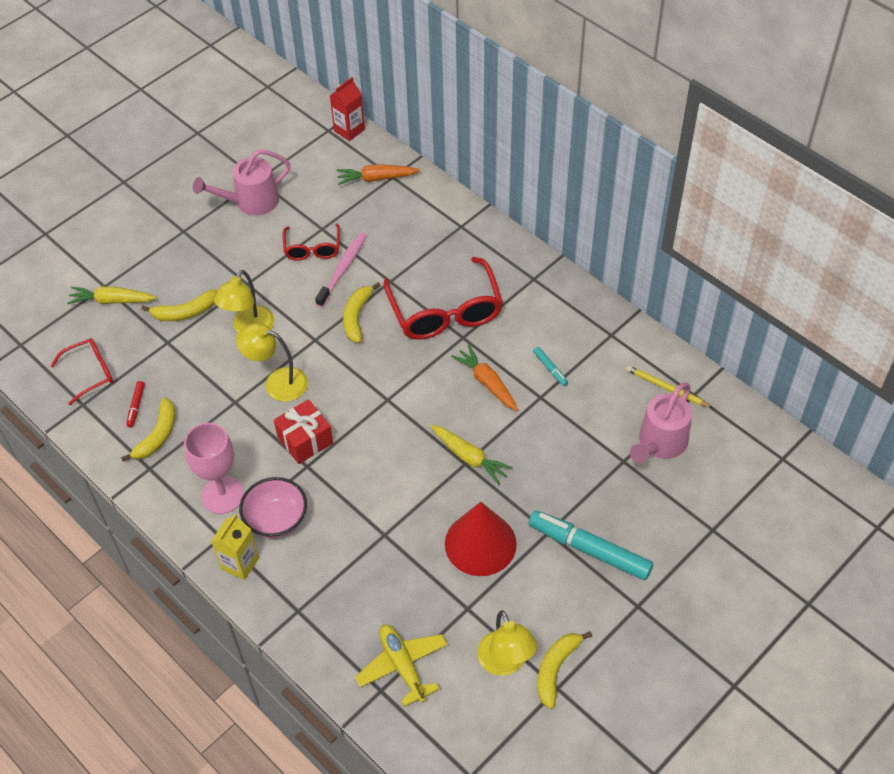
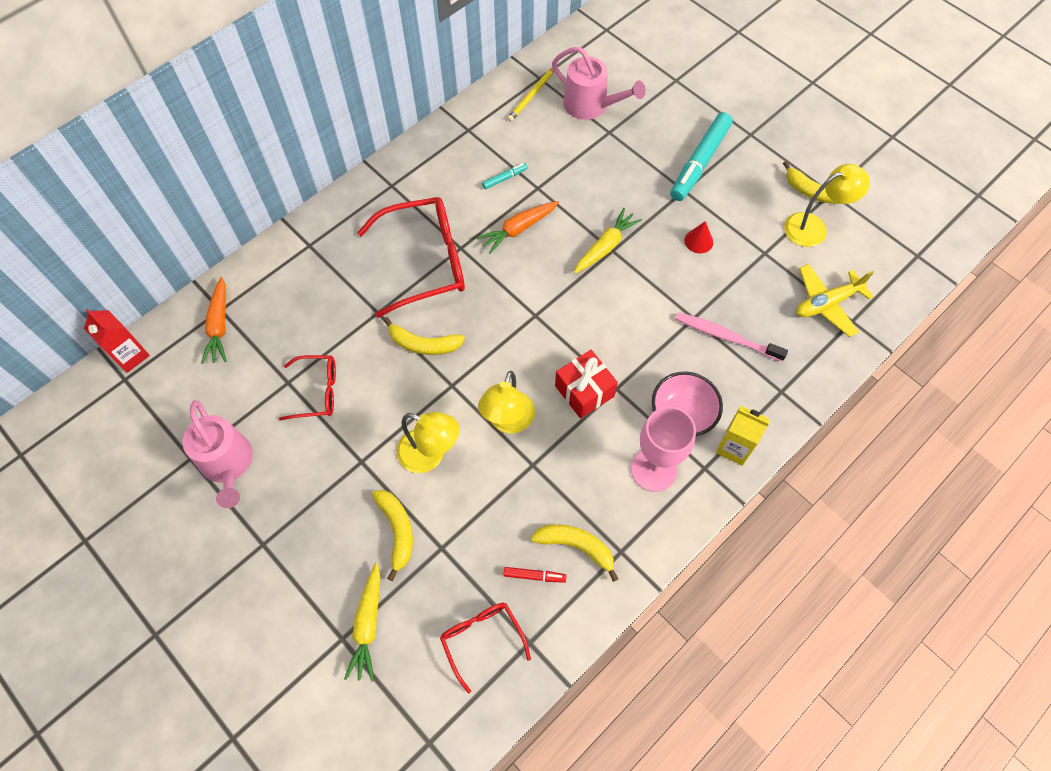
camera: 90 degrees left, 10 degrees up
(342, 269) = (353, 359): pink toothbrush -> pink toothbrush (726, 337)
(480, 543) = (698, 241): red cone -> red cone, size x0.44

